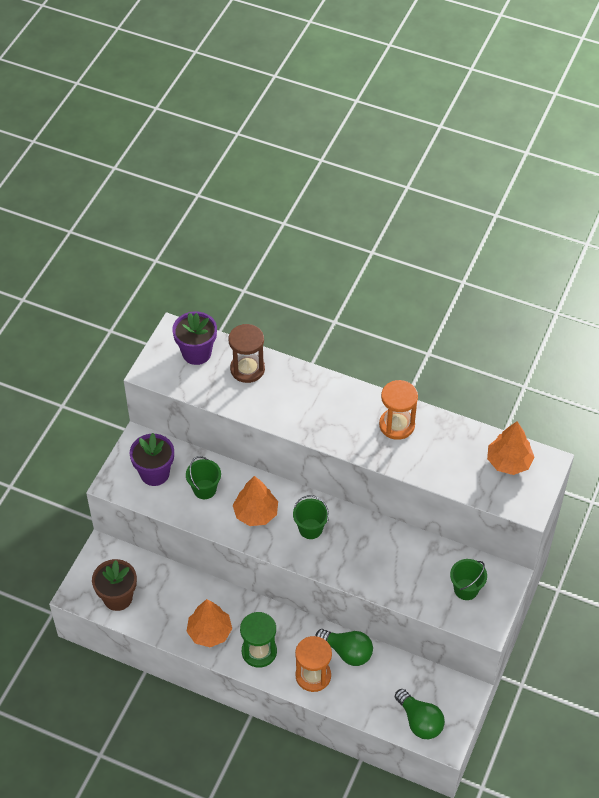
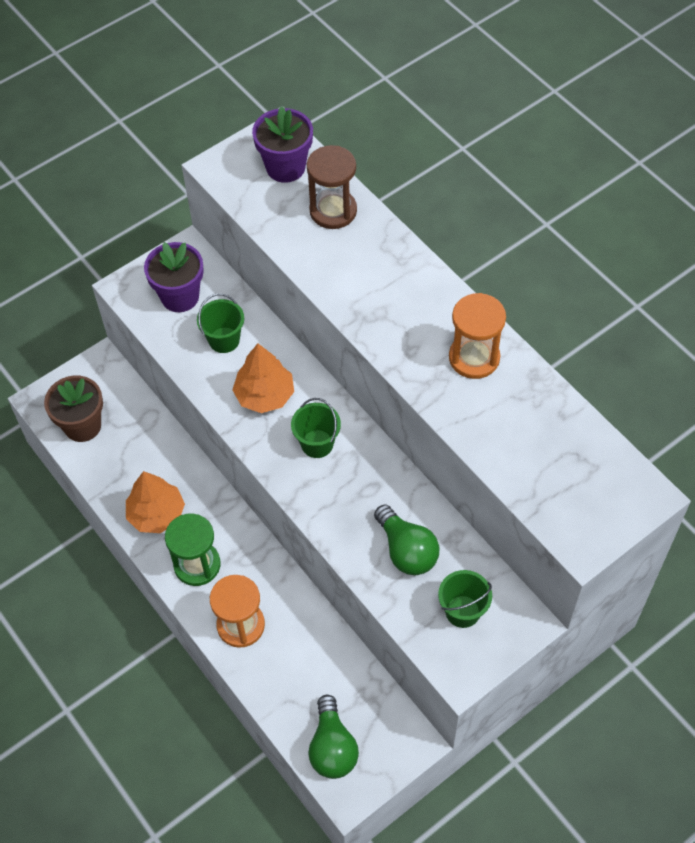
camera: 30 degrees right, 5 degrees up
(347, 652) = (298, 616): green light bulb -> green light bulb (406, 550)
(509, 462) = (593, 470): orange tree -> none

